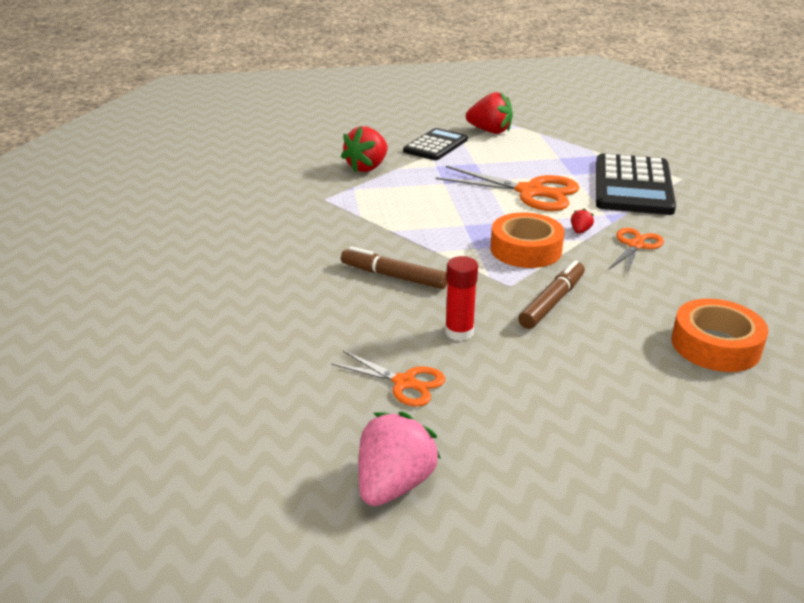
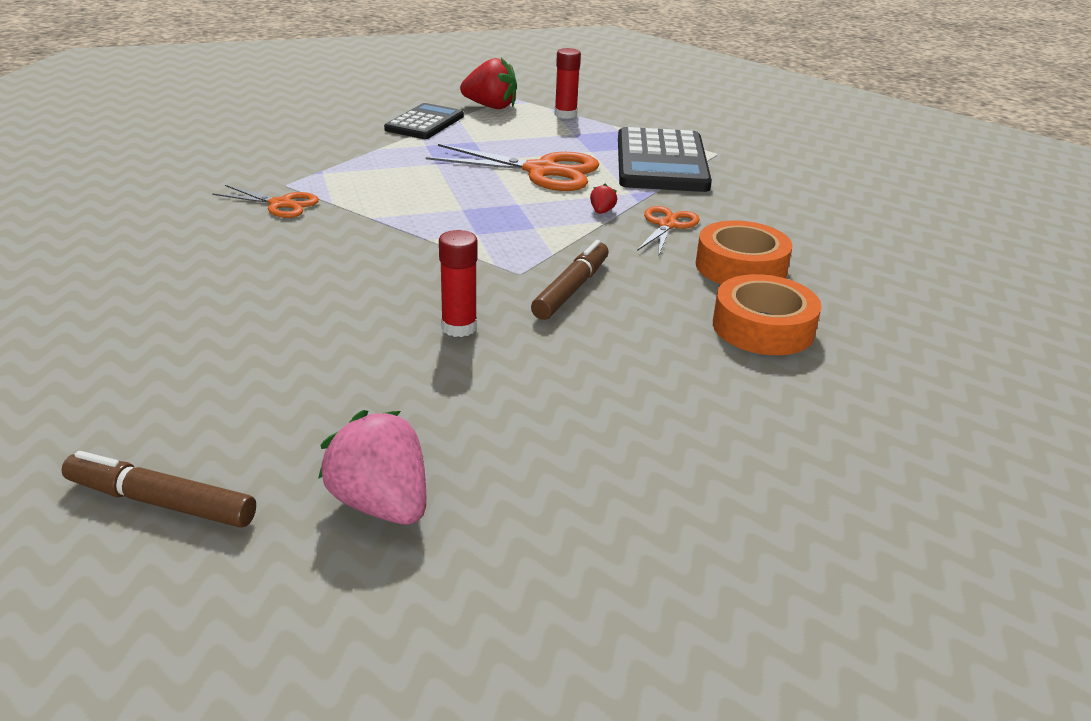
camera: 10 degrees left, 0 degrees up
(367, 167) = (339, 148): red strawberry -> none
(393, 276) = (375, 268): brown marker -> brown marker (161, 502)
(394, 484) = (381, 504): pink strawberry -> pink strawberry turned 60 degrees counterclockwise
(404, 382) = (391, 387): orange scissors -> orange scissors (280, 204)
(526, 249) = (538, 233): orange tape -> orange tape (741, 267)
(552, 139) = (565, 114): none -> red glue stick

